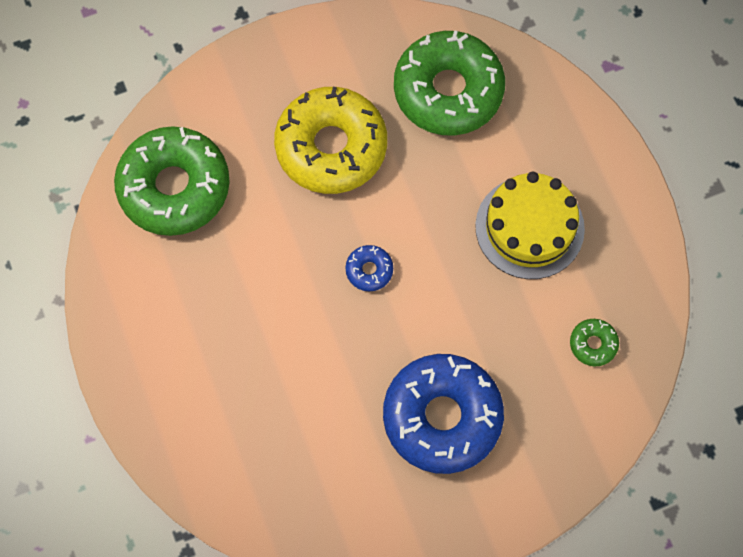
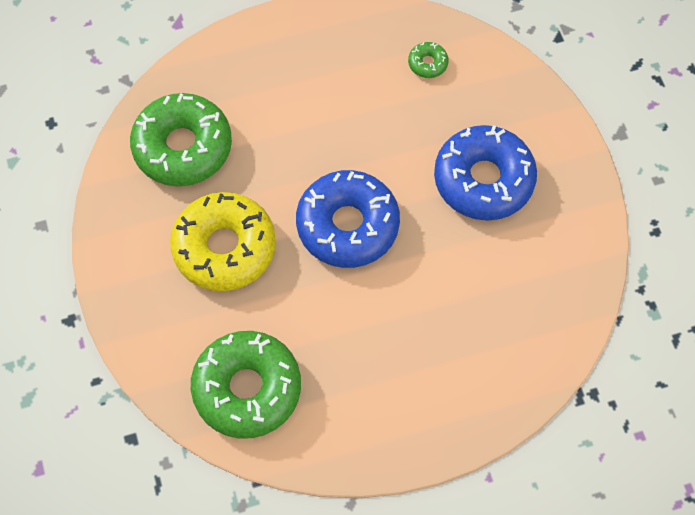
camera: 85 degrees left, 5 degrees down
(369, 270) = (347, 225): blue donut -> blue donut, size x2.42
(529, 227) = (321, 97): yellow cake -> none

